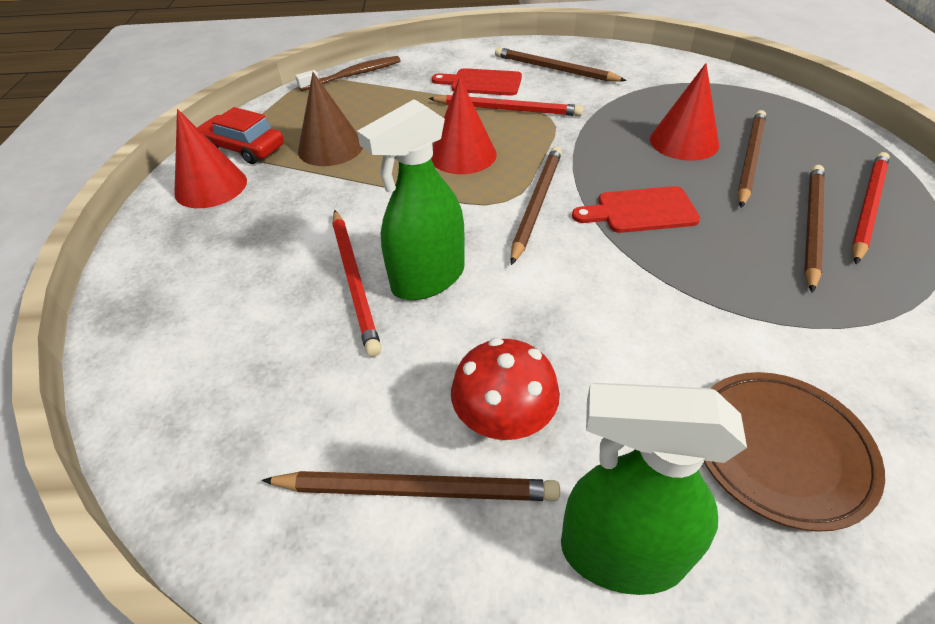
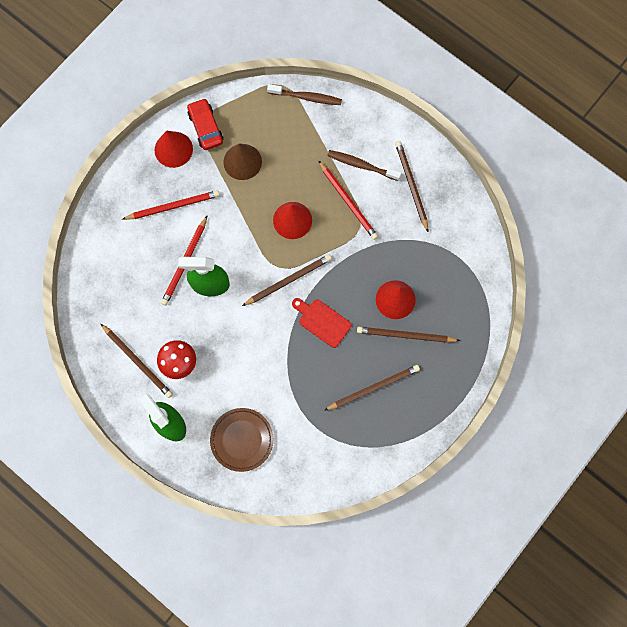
camera: 40 degrees right, 30 degrees up
(482, 83) = (361, 165): red cutting board -> brown toothbrush
(749, 159) = (406, 335): brown pencil -> brown pencil turned 150 degrees counterclockwise
(867, 208) = (408, 400): red pencil -> red pencil (173, 206)

